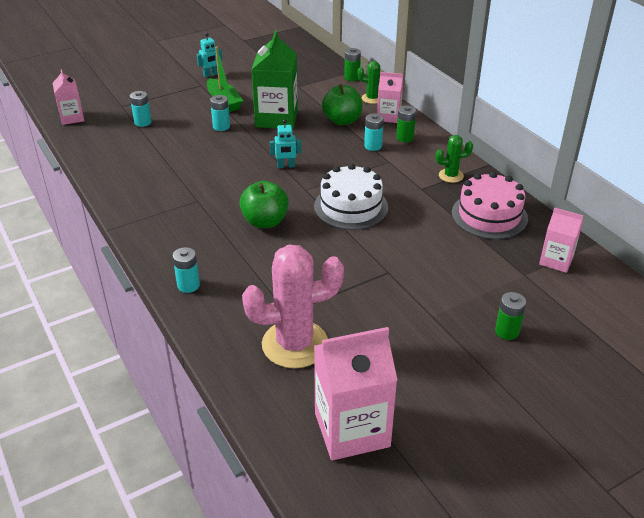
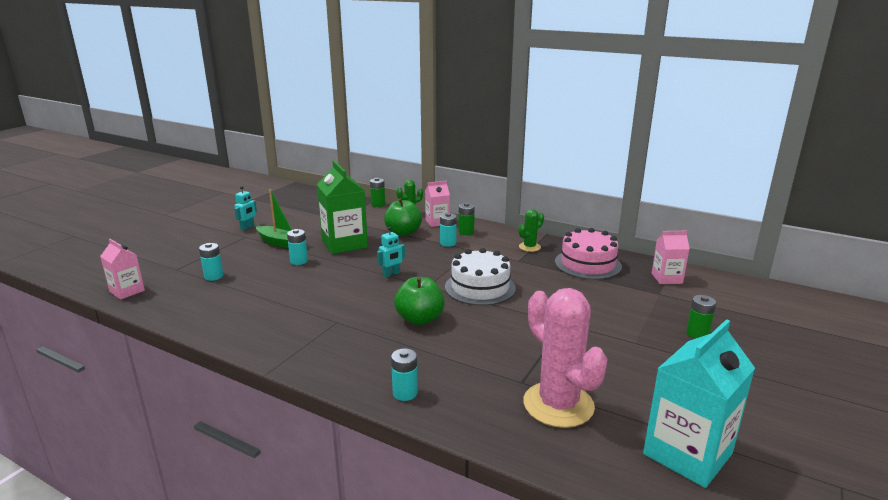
camera: 30 degrees left, 15 degrees down
(295, 344) = (558, 405): pink cactus -> pink cactus turned 75 degrees counterclockwise
(352, 429) = (687, 454): pink carton -> turquoise carton

